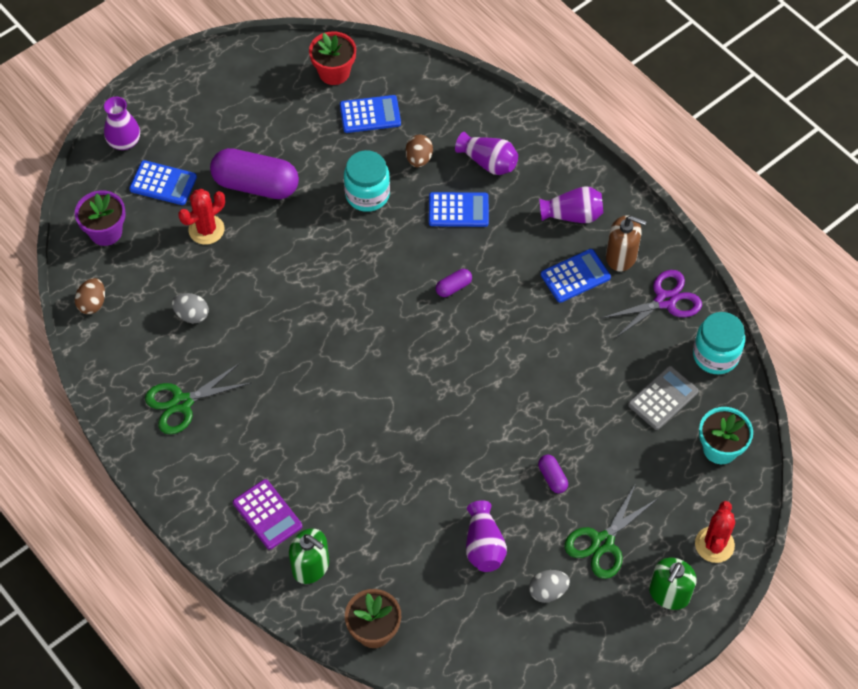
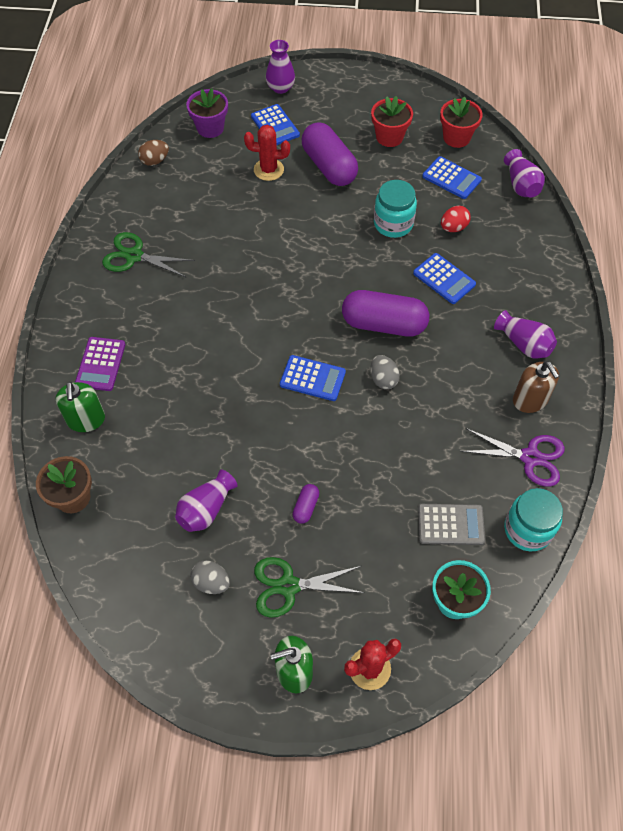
camera: 45 degrees right, 0 degrees up
(192, 315) = (201, 211): grey egg -> grey egg (383, 379)
(276, 116) = (389, 137): none -> red flower pot
(419, 159) = (453, 228): brown egg -> red egg
(453, 287) = (384, 324): purple capsule -> purple capsule, size x2.30
(488, 162) = (500, 265): purple vase -> purple vase (521, 185)
(575, 276) = (479, 386): blue calculator -> blue calculator (312, 378)

